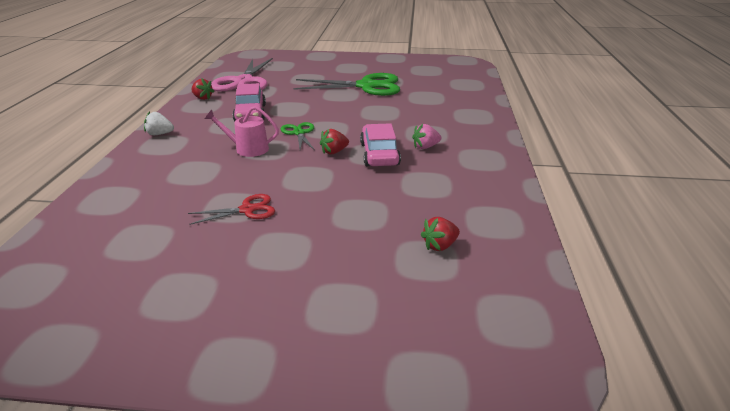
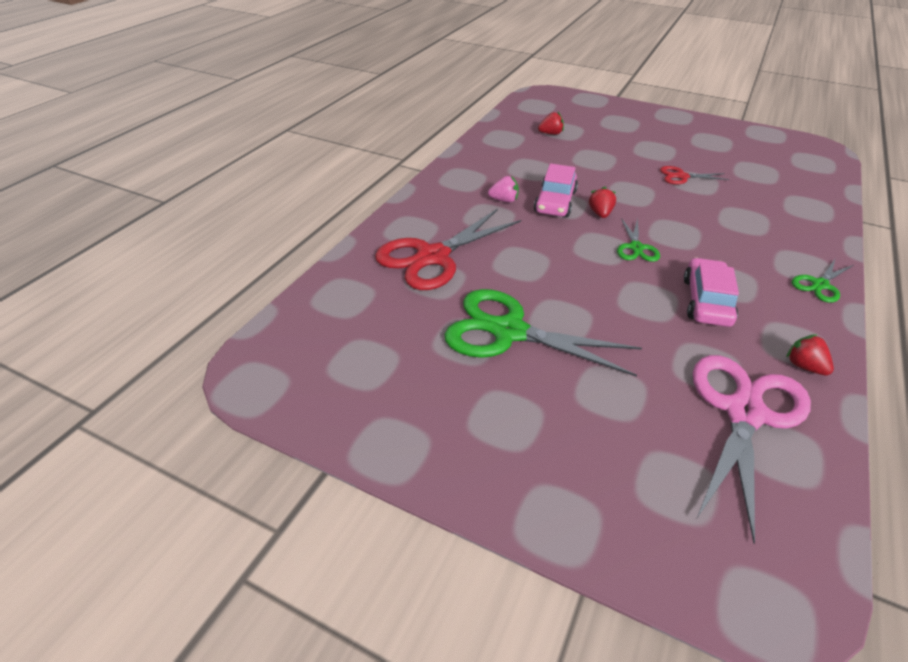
camera: 160 degrees left, 10 degrees up
(159, 134) = (820, 285): white strawberry -> green scissors
(248, 149) = (695, 236): pink watering can -> none
(334, 152) = (600, 214): red strawberry -> red strawberry turned 75 degrees counterclockwise
(439, 105) = (432, 257): none -> red scissors

